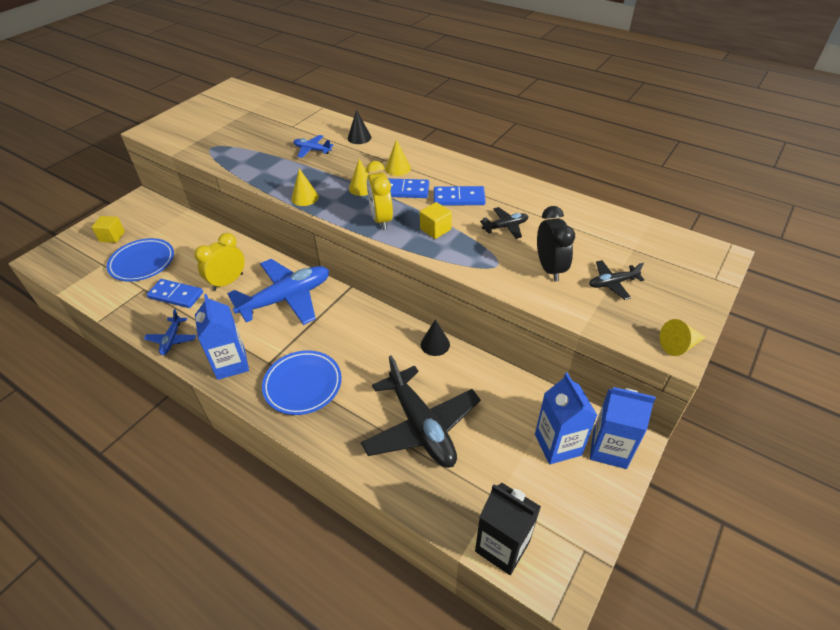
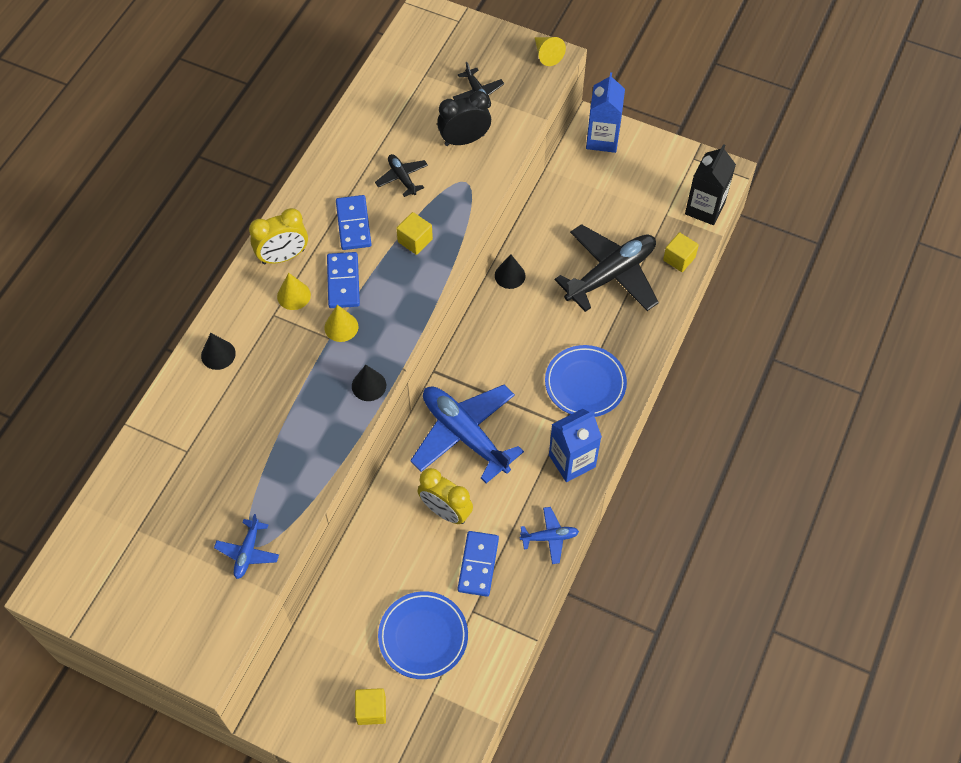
camera: 100 degrees left, 15 degrees up
(305, 197) = (369, 385): yellow cone -> black cone
(312, 150) = (254, 406): blue plane -> blue plane (248, 552)
(381, 219) = (404, 295): yellow clock -> yellow clock (283, 257)
(431, 499) = (679, 259): none -> yellow cube
(558, 444) = (606, 173): blue carton -> none

